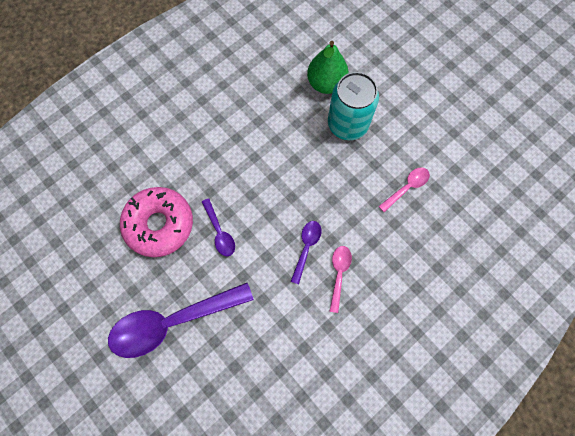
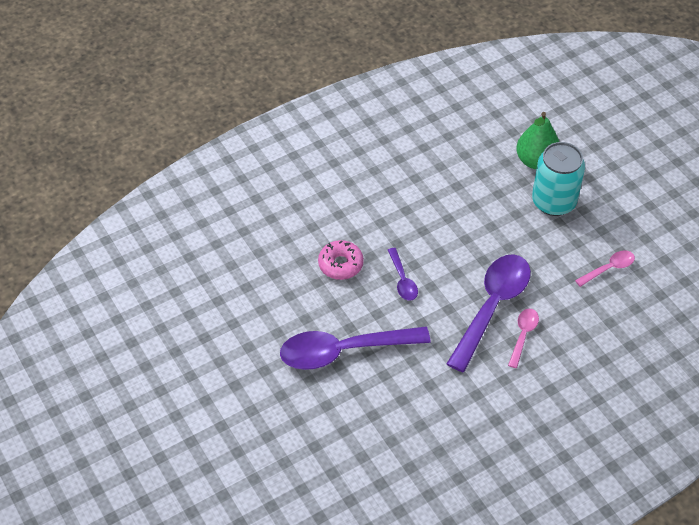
camera: 10 degrees right, 20 degrees down
(159, 224) = (340, 264): pink donut -> pink donut, size x0.61
(306, 247) = (492, 307): purple spoon -> purple spoon, size x2.12

